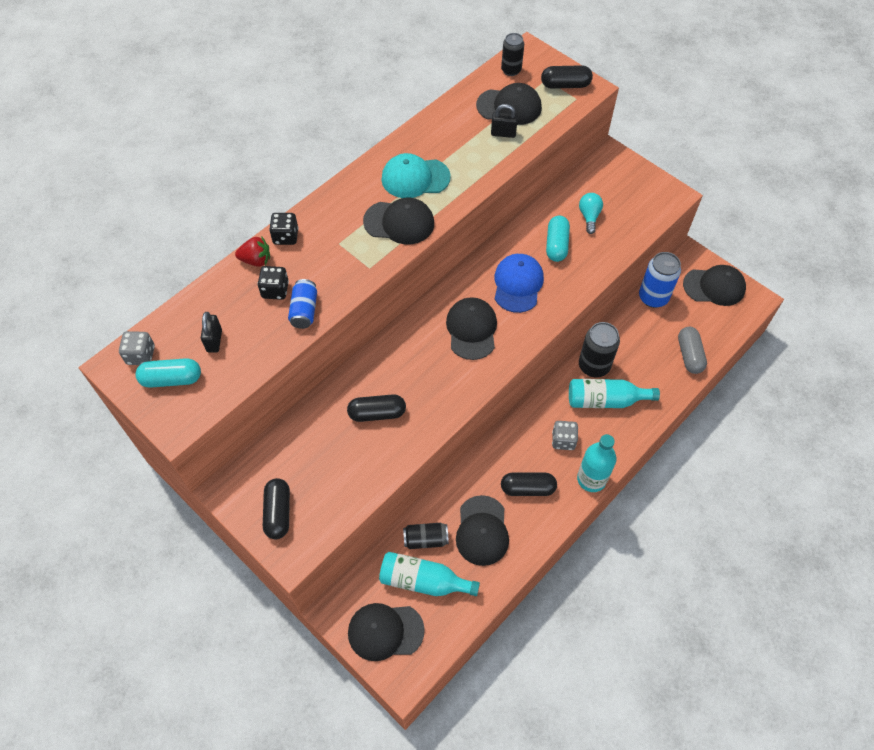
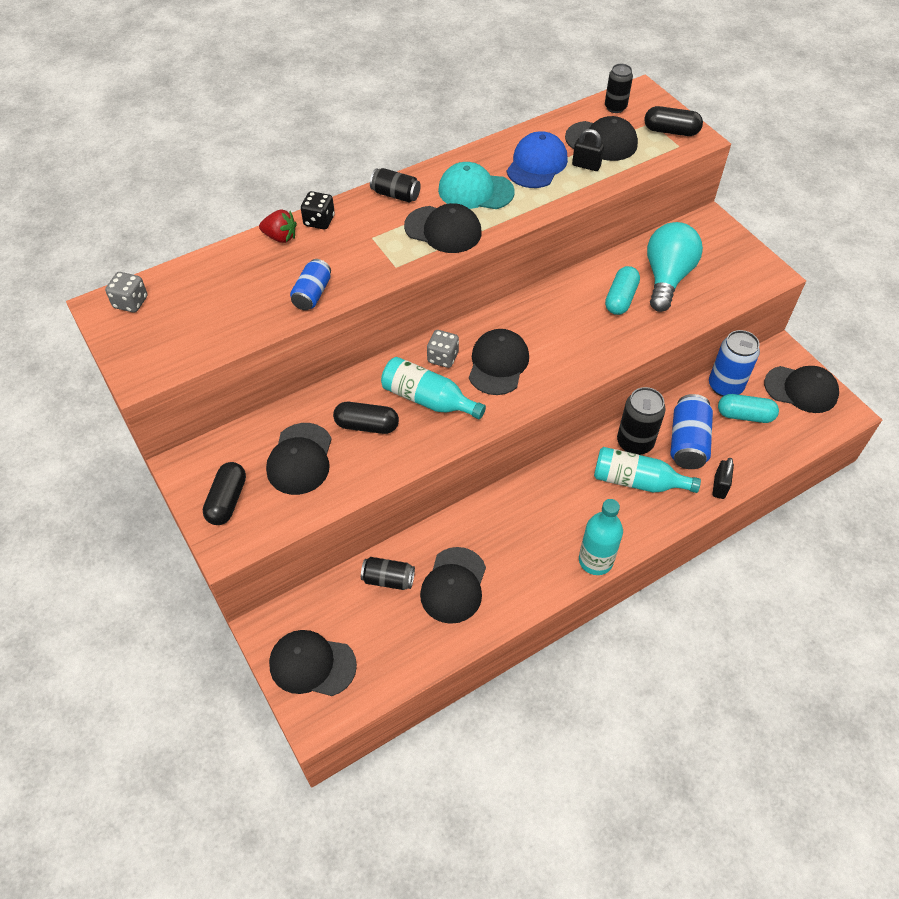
camera: 15 degrees right, 5 degrees down
(171, 379) = (152, 331): turquoise capsule -> turquoise capsule (745, 415)
(214, 341) = (209, 304): black padlock -> black padlock (719, 487)
(275, 290) = (289, 269): black dice -> none
(329, 458) = (300, 459): none -> black cap
(346, 196) = (395, 194): none -> black can
(423, 581) = (371, 622): turquoise bottle -> turquoise bottle (428, 399)
(518, 284) = (564, 329): blue cap -> blue cap (537, 164)
(527, 488) = (519, 553): black capsule -> none
(563, 440) = (575, 512): grey dice -> grey dice (443, 357)
(589, 217) = (667, 278): turquoise light bulb -> turquoise light bulb, size x1.97
(636, 355) = (687, 442): none -> blue can
(689, 355) = (750, 455): grey capsule -> none

